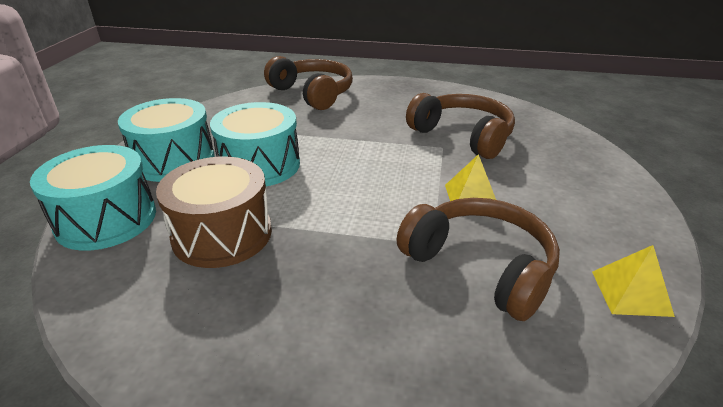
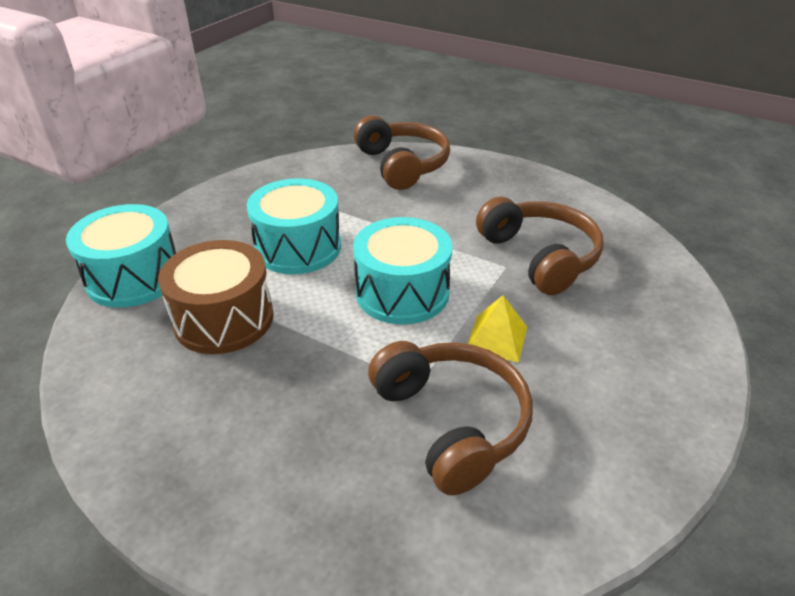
camera: 20 degrees right, 5 degrees up
(174, 160) = (221, 224): turquoise drum -> turquoise drum (402, 292)
(631, 293) = (597, 501): yellow pyramid -> none

